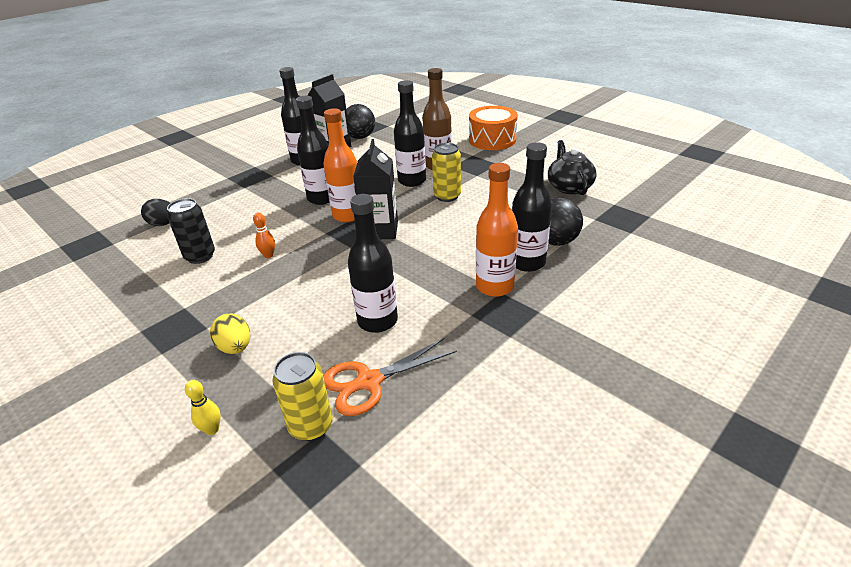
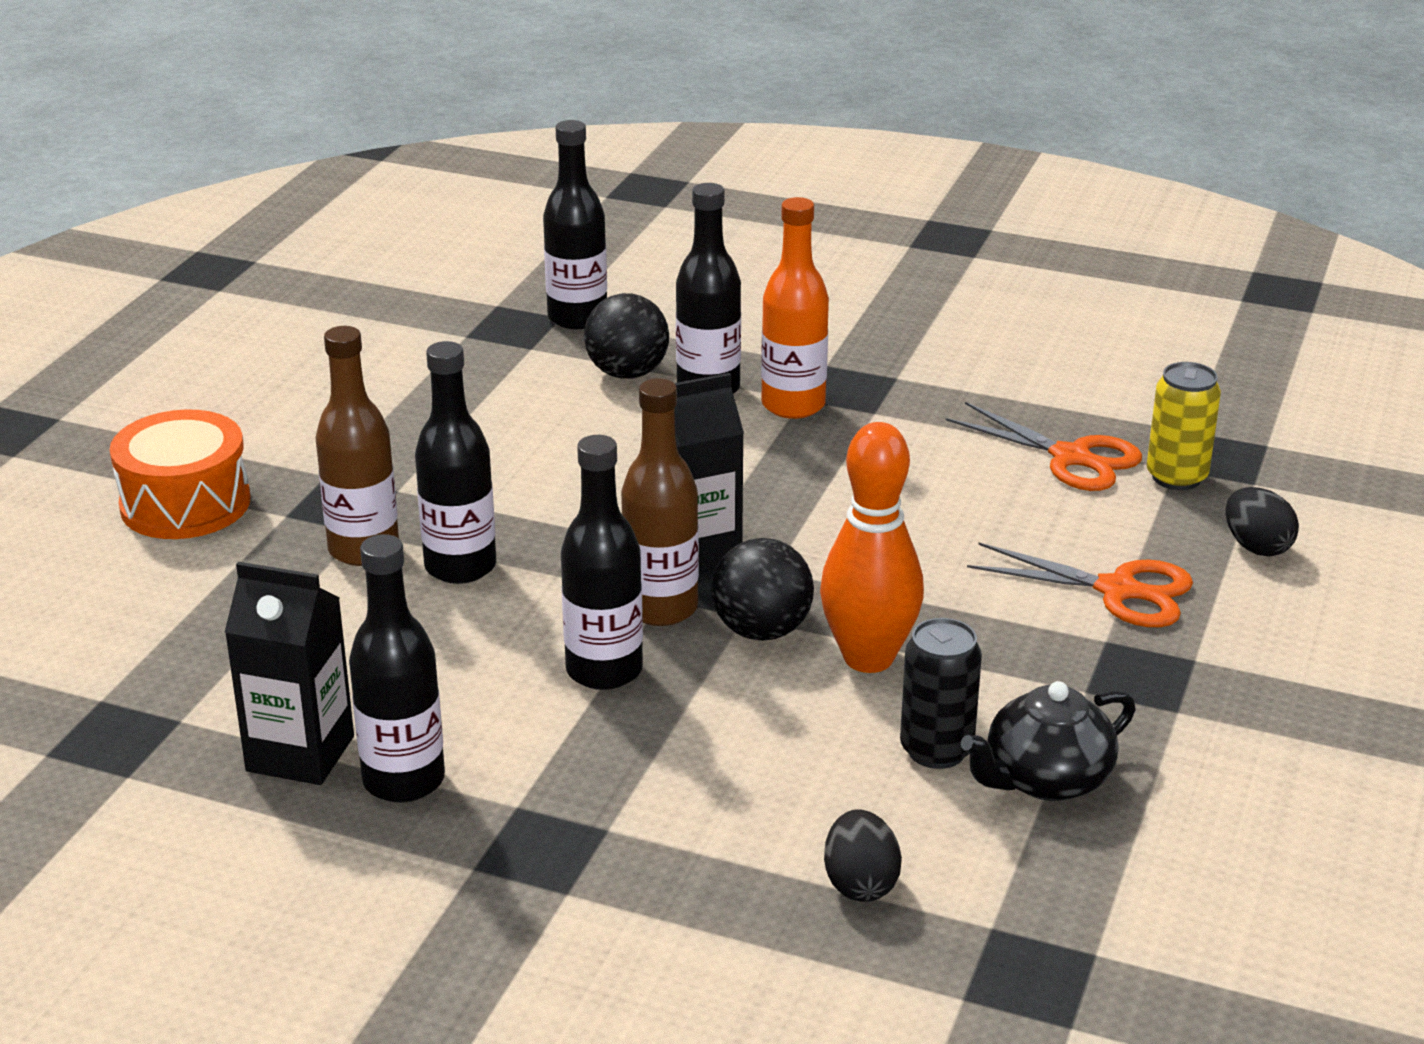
camera: 115 degrees left, 5 degrees down
(212, 429) = (1256, 547): yellow bowling pin -> black egg
(235, 347) = (1117, 590): yellow egg -> orange scissors
(268, 255) = (868, 658): orange bowling pin -> orange bowling pin, size x2.46
(348, 215) = (661, 608): orange bottle -> brown bottle
(360, 137) = (205, 727): black ball -> black ball (761, 630)
(377, 321) = (952, 483): black bottle -> black bottle (577, 317)
(447, 196) = (515, 506): yellow can -> none
(569, 187) = (415, 382): black teapot -> black teapot (1045, 779)

